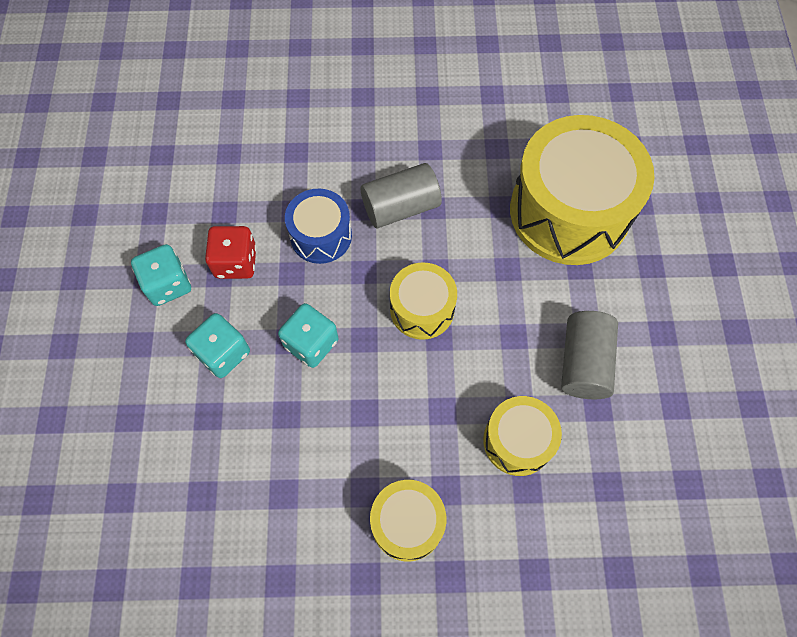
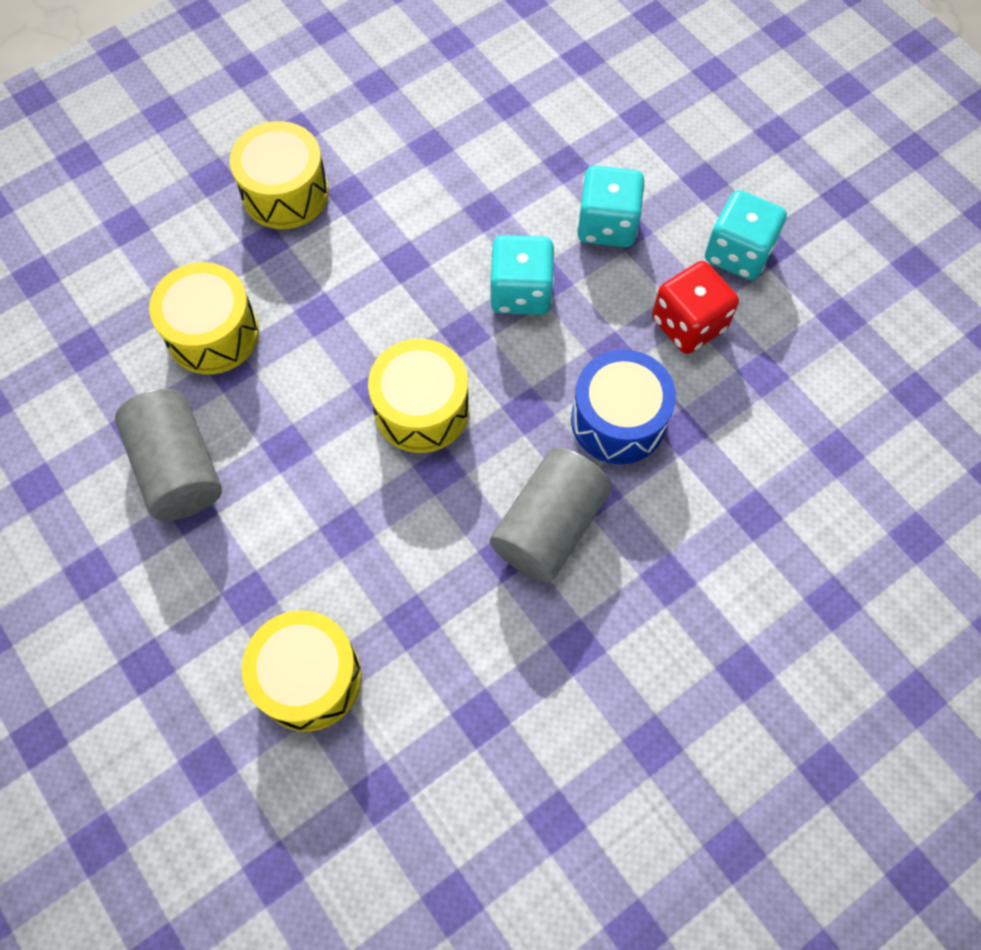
camera: 145 degrees right, 0 degrees up
(569, 211) = (309, 678): yellow drum -> yellow drum, size x0.51

